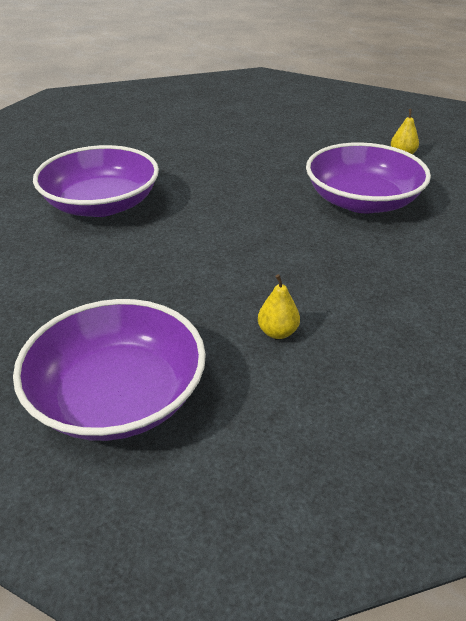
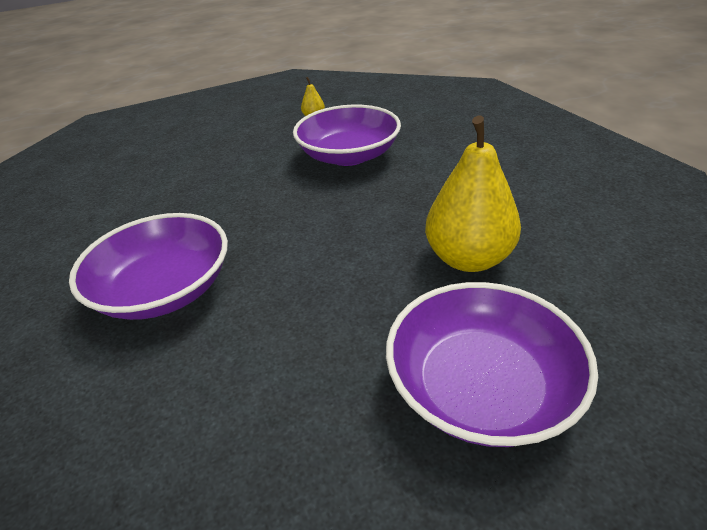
camera: 50 degrees left, 0 degrees up
(277, 332) = (468, 258): yellow pear -> yellow pear, size x2.34

